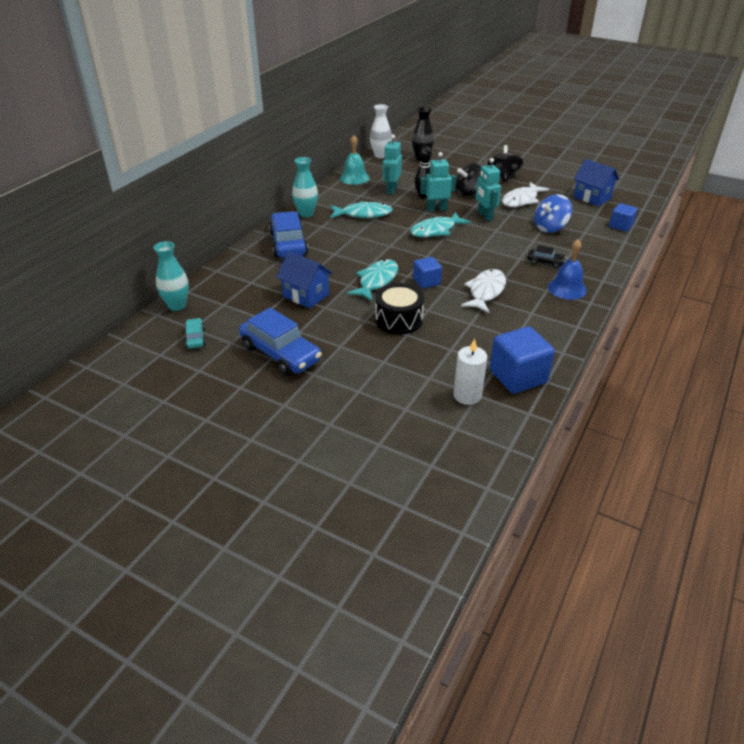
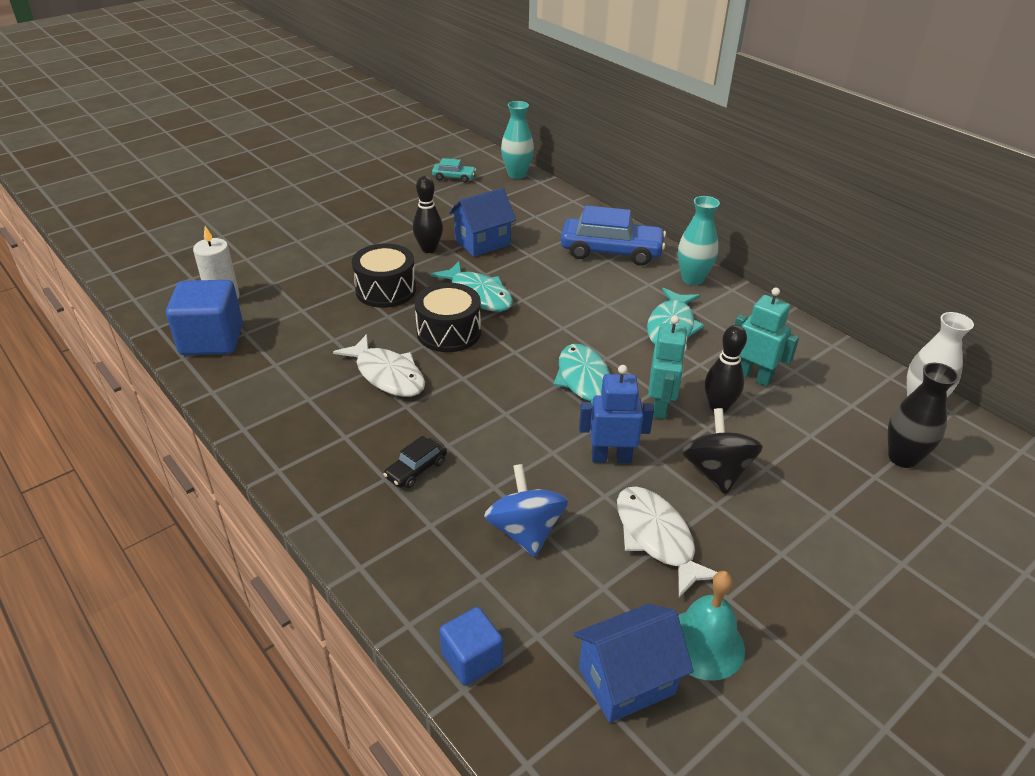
camera: 110 degrees right, 0 degrees up
(280, 354) = (391, 212): blue car -> none
(330, 317) = (429, 249): none -> black bowling pin
(354, 178) = (814, 349): turquoise bell -> turquoise bell (704, 644)
(426, 282) = (449, 332): blue cube -> black drum
(484, 216) = (611, 457): turquoise robot -> blue robot
(503, 176) = (784, 557): black spinning top -> none
(567, 288) = (330, 460): blue bell -> none

